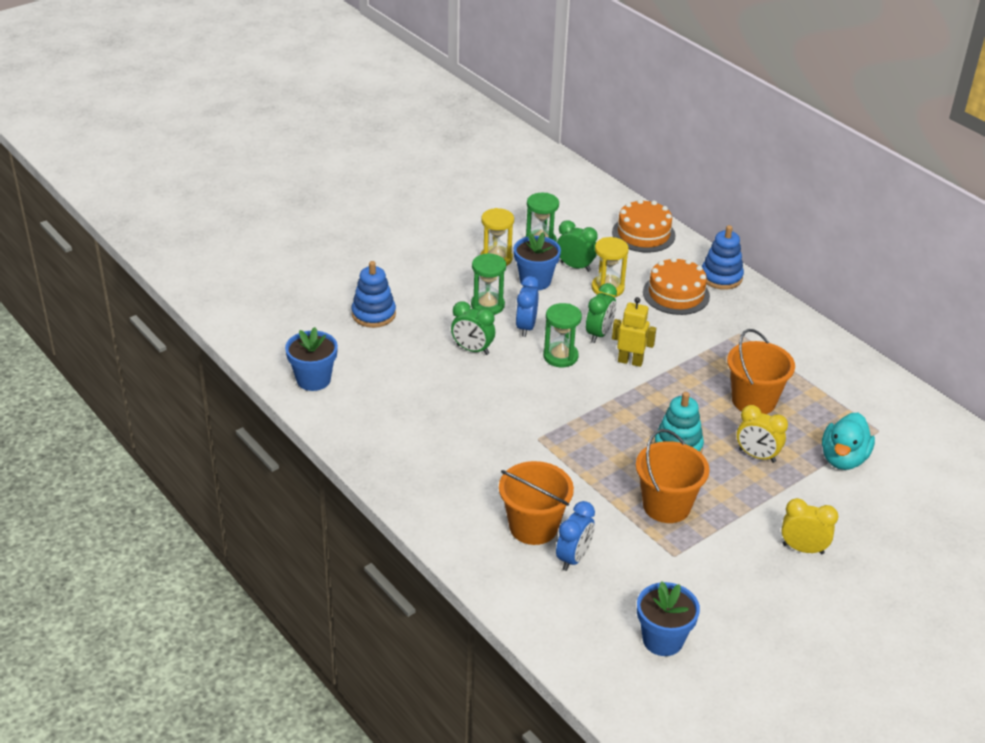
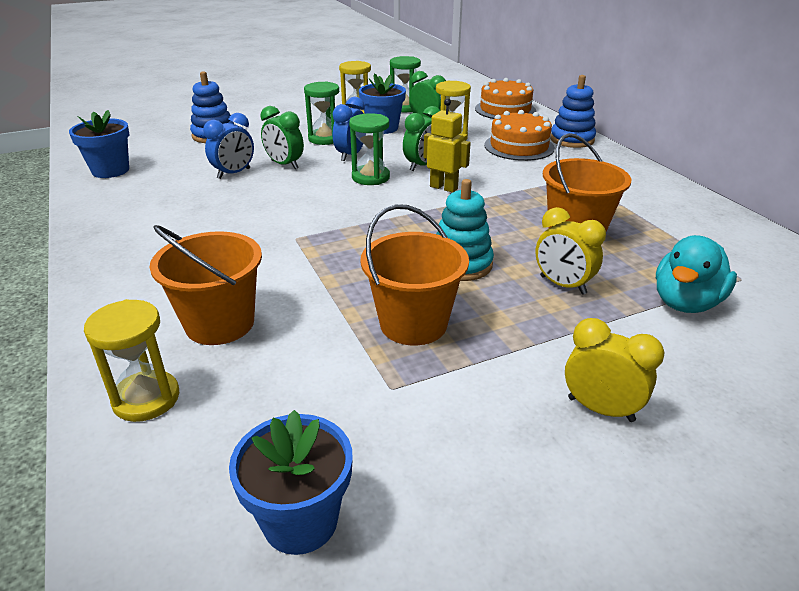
camera: 15 degrees right, 5 degrees down
(526, 588) = (146, 399): none -> yellow hourglass
(573, 558) = (244, 369): blue clock -> blue clock (234, 173)

